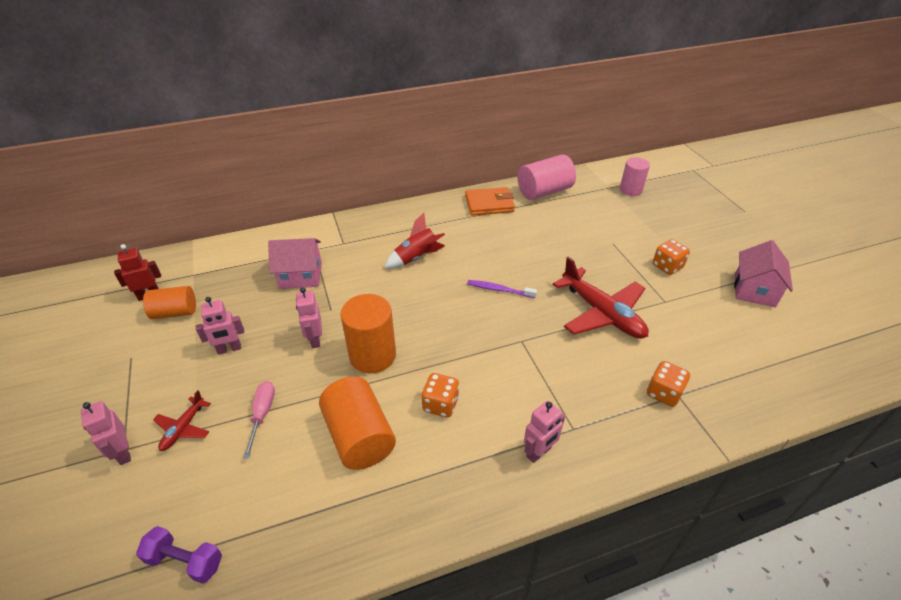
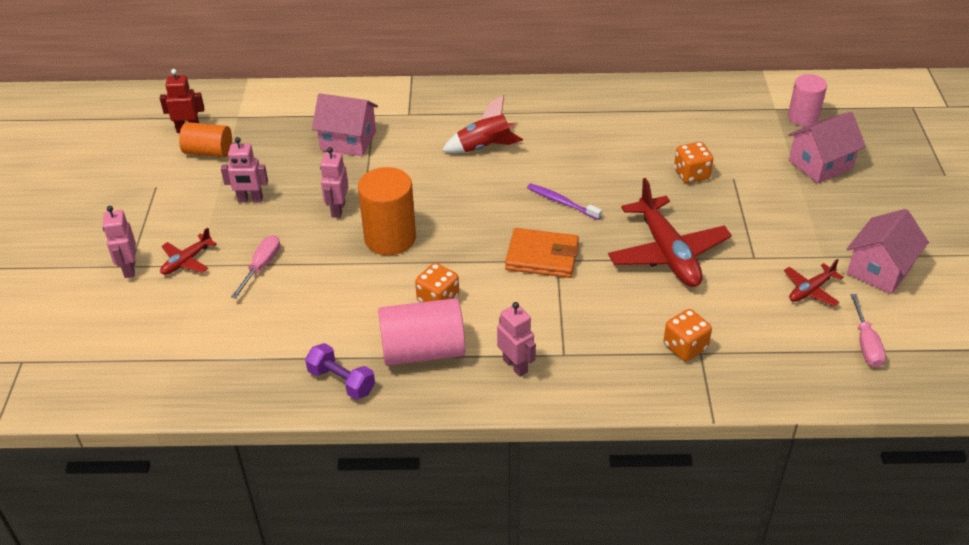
camera: 20 degrees right, 0 degrees up
(185, 561) = (159, 365): purple dumbbell -> purple dumbbell (341, 381)
(359, 436) = (345, 308): orange cylinder -> none
(489, 204) = (604, 101): orange wallet -> orange wallet (542, 256)
(539, 452) = (515, 366): pink robot -> pink robot turned 105 degrees counterclockwise
(544, 191) = (684, 98): pink cylinder -> pink cylinder (423, 351)
(663, 220) = (820, 164): none -> pink house
(667, 266) = (785, 219): orange dice -> orange dice (691, 174)
(720, 318) = (810, 290): none -> red plane
(787, 353) = (866, 344): none -> pink screwdriver

